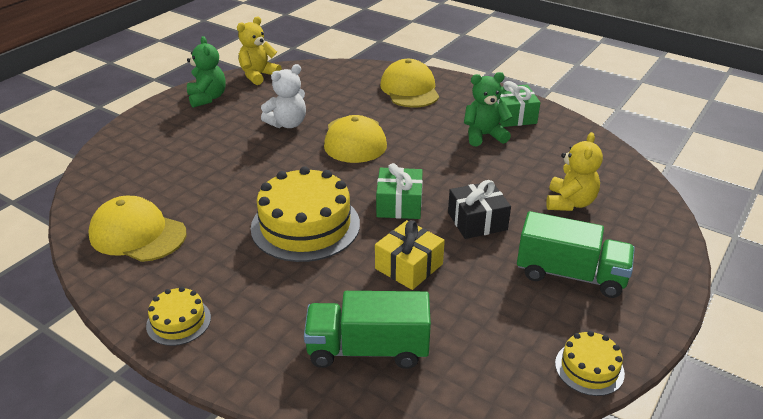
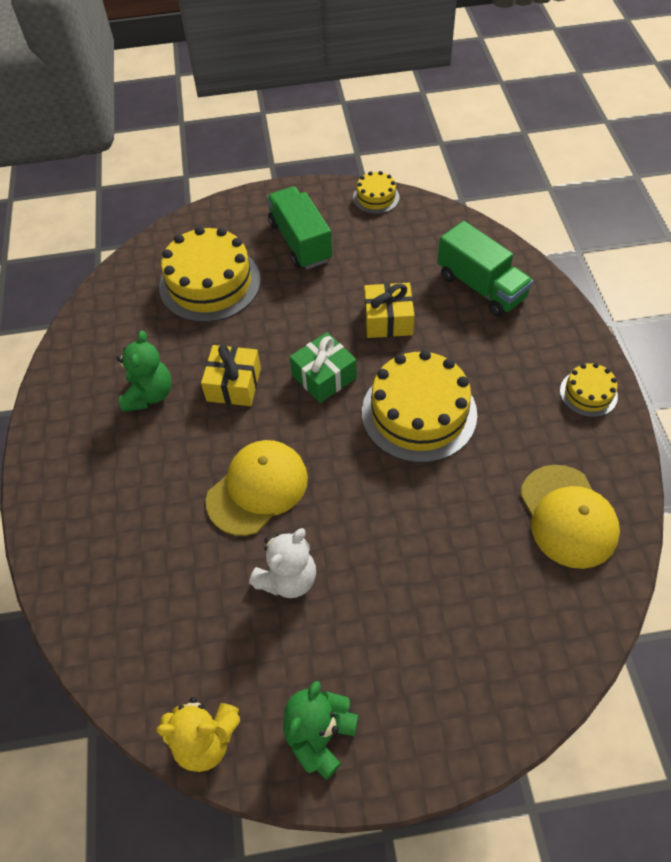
camera: 130 degrees left, 20 degrees up
(287, 124) = (288, 578): white teddy bear -> white teddy bear turned 120 degrees clockwise
(410, 89) = (98, 527): yellow cap -> none
(447, 167) = (234, 384): none -> yellow gift
(477, 221) = (293, 318): black gift -> none
(484, 135) = (149, 394): green teddy bear -> green teddy bear turned 120 degrees counterclockwise
(513, 116) = (85, 397): green gift -> none
(570, 203) = (210, 283): yellow teddy bear -> yellow cake

